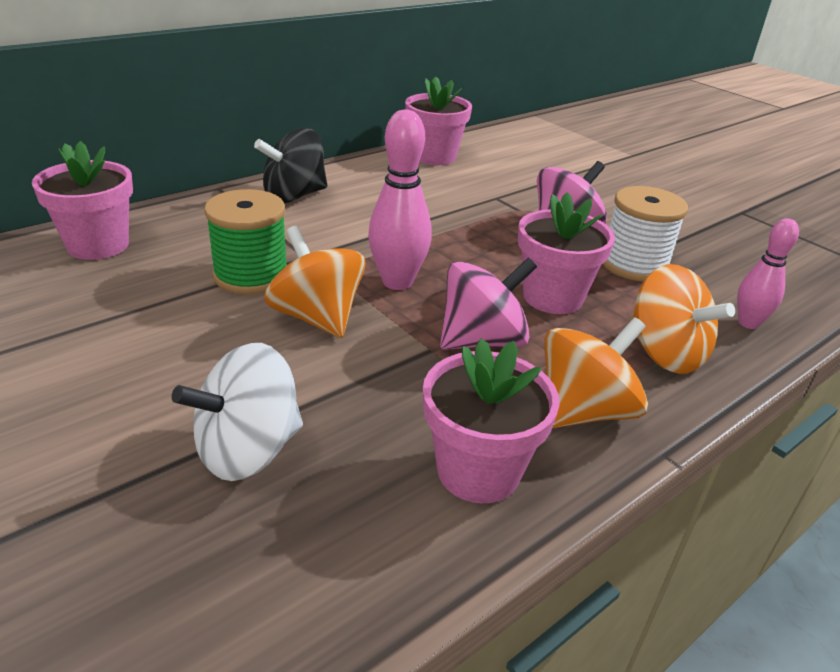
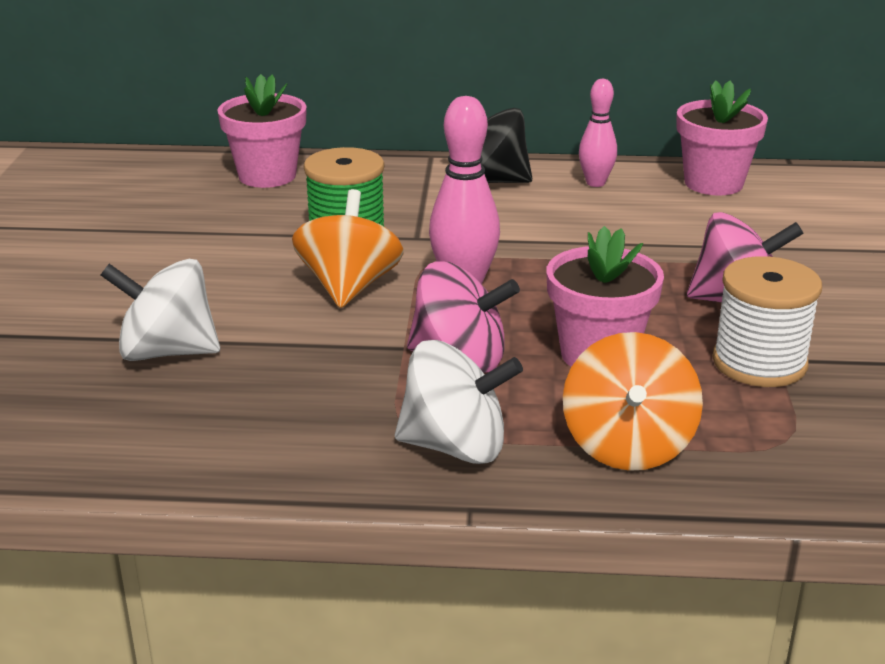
camera: 45 degrees right, 5 degrees down
(478, 471) = (296, 439): pink flower pot -> none
(584, 411) = (455, 446): orange spinning top -> white spinning top
(748, 323) = (793, 466): pink bowling pin -> pink bowling pin (595, 183)

